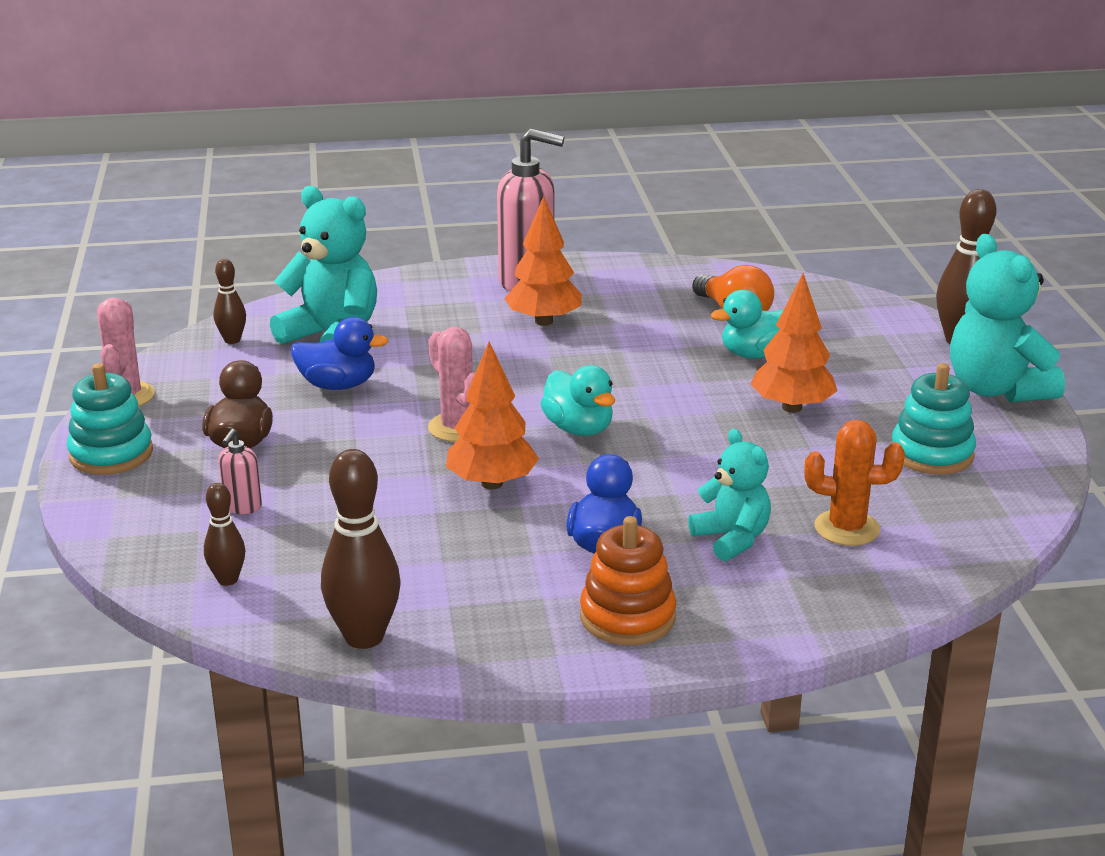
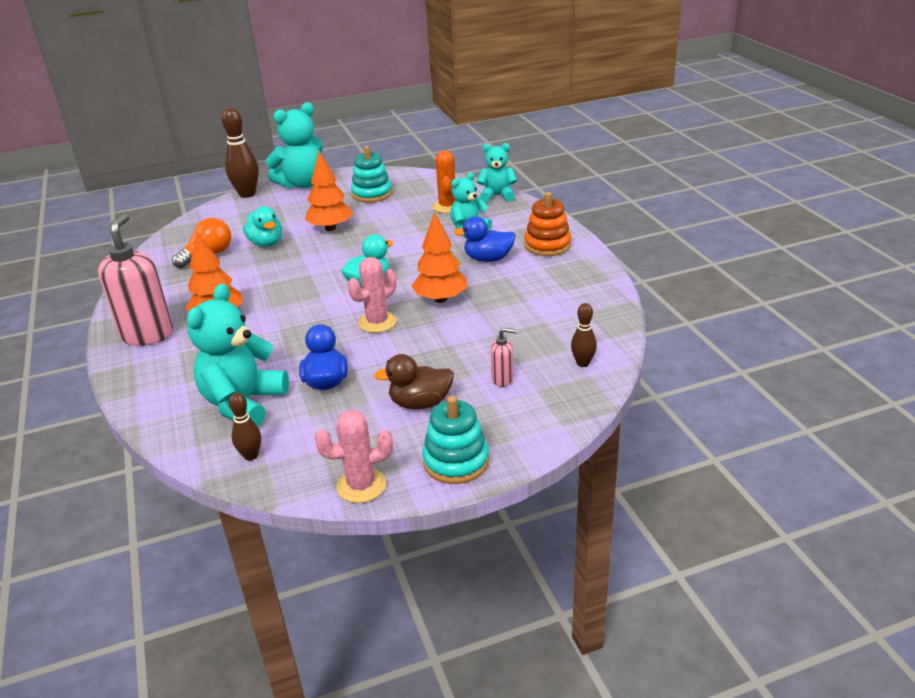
camera: 100 degrees left, 5 degrees up
(364, 637) = (607, 307): brown bowling pin -> none
(885, 594) = (497, 196): none -> turquoise teddy bear

